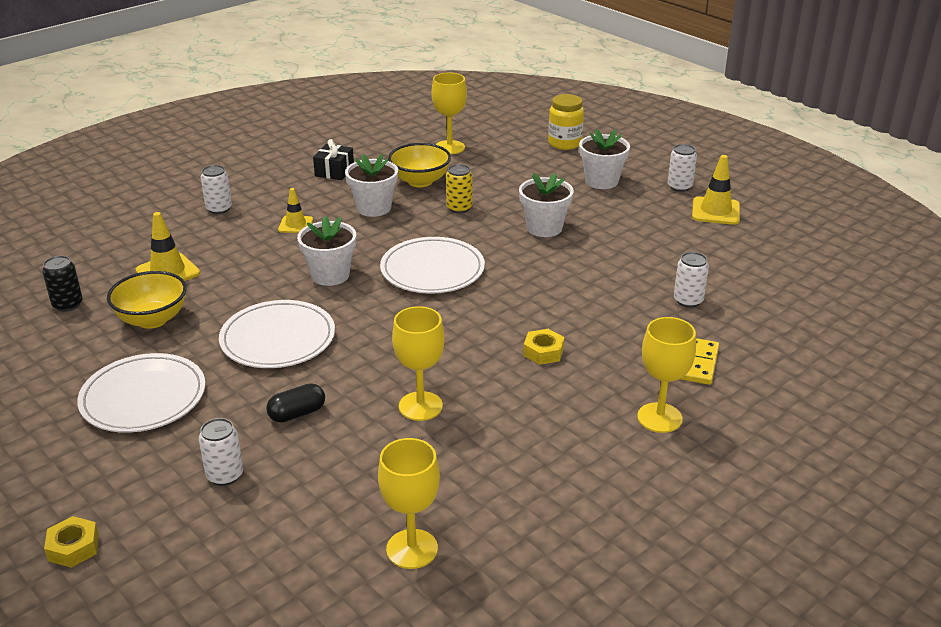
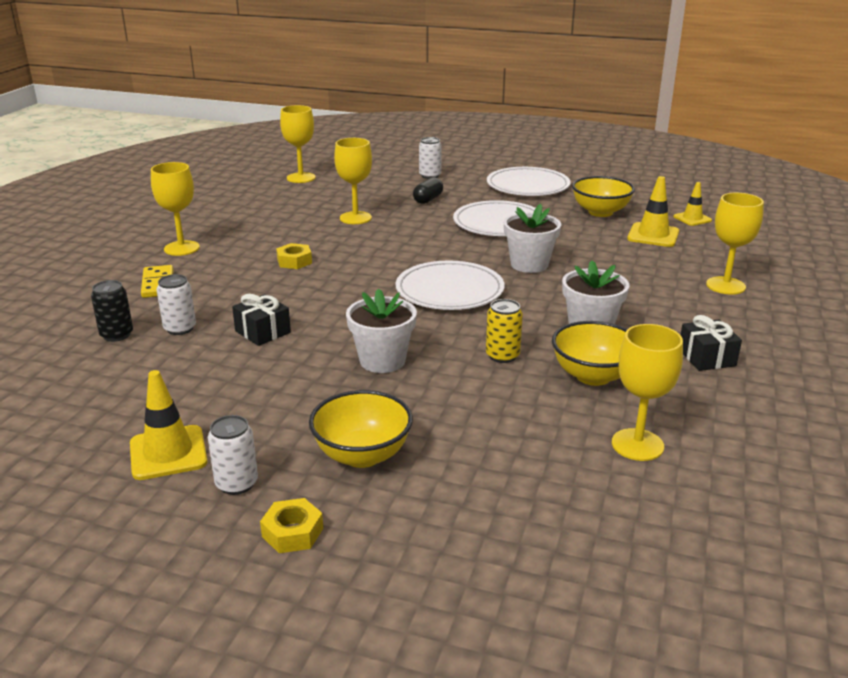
camera: 150 degrees right, 5 degrees down
(67, 305) = (670, 205): black can -> black can (117, 335)
(74, 547) = (461, 149): yellow nut -> yellow nut (292, 532)
(219, 209) = (725, 286): white can -> yellow goblet
(295, 225) = (631, 292): yellow traffic cone -> yellow traffic cone (692, 219)
(564, 143) = (481, 520): yellow jar -> none
(601, 181) = (362, 455): white flower pot -> yellow bowl
(619, 277) = (263, 332): none -> black gift

